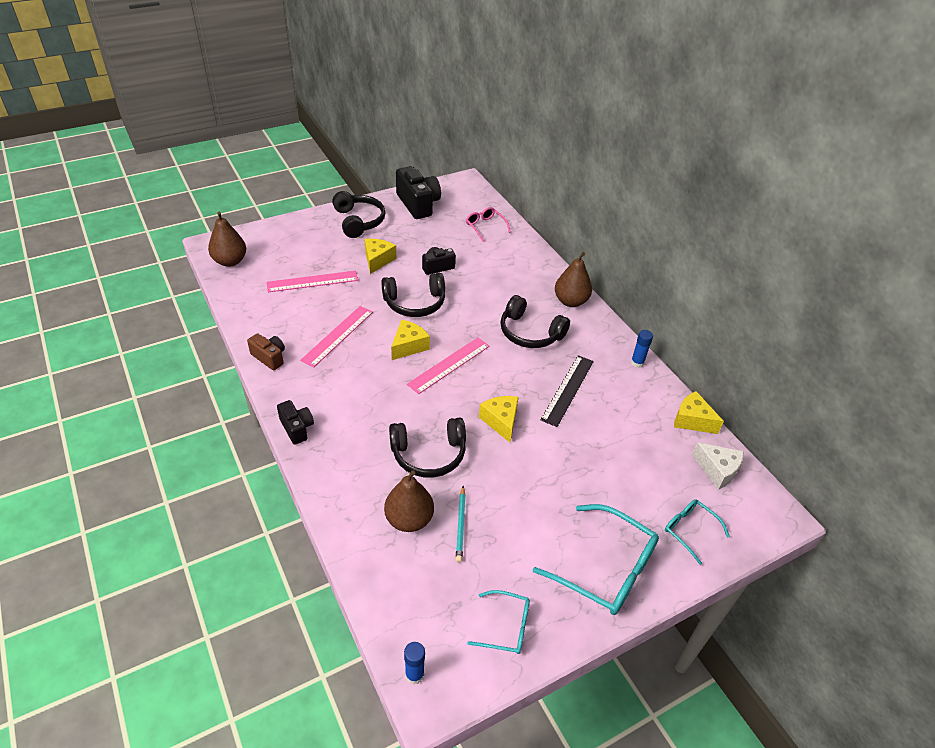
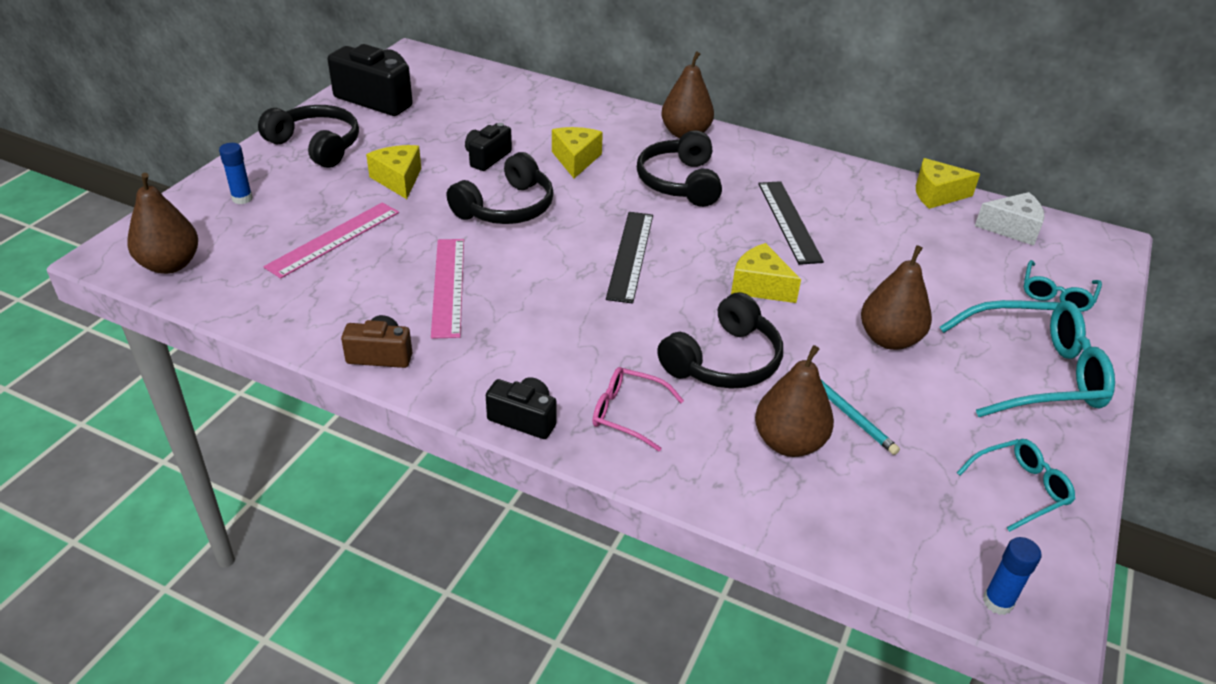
camera: 35 degrees left, 5 degrees down
(409, 346) = (556, 257): yellow cheese -> yellow cheese (575, 160)
(449, 365) = (630, 255): pink ruler -> black ruler
(485, 227) = (494, 94): pink glasses -> pink glasses (627, 413)
(530, 332) = (680, 182): black headphones -> black headphones turned 90 degrees clockwise
(539, 495) = (889, 339): none -> brown pear
(637, 363) = (823, 165): blue glue stick -> blue glue stick (242, 198)
(689, 530) = (1056, 294): turquoise glasses -> turquoise glasses turned 75 degrees counterclockwise

